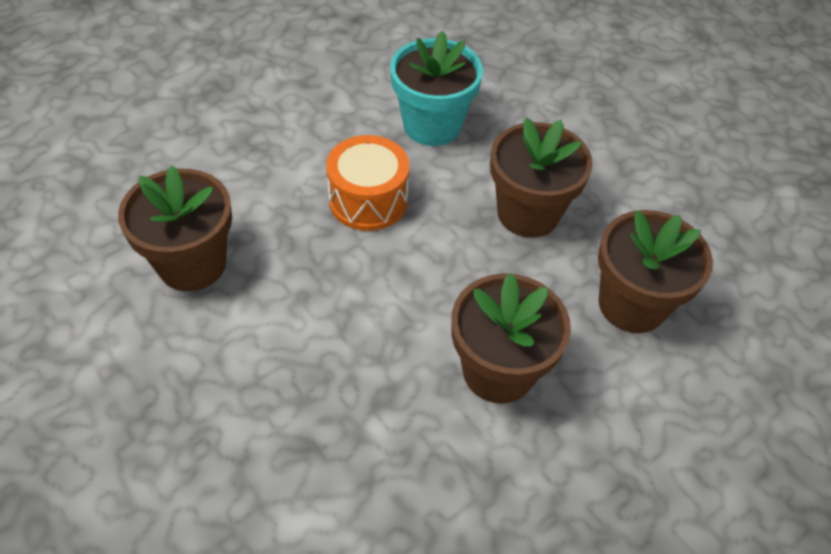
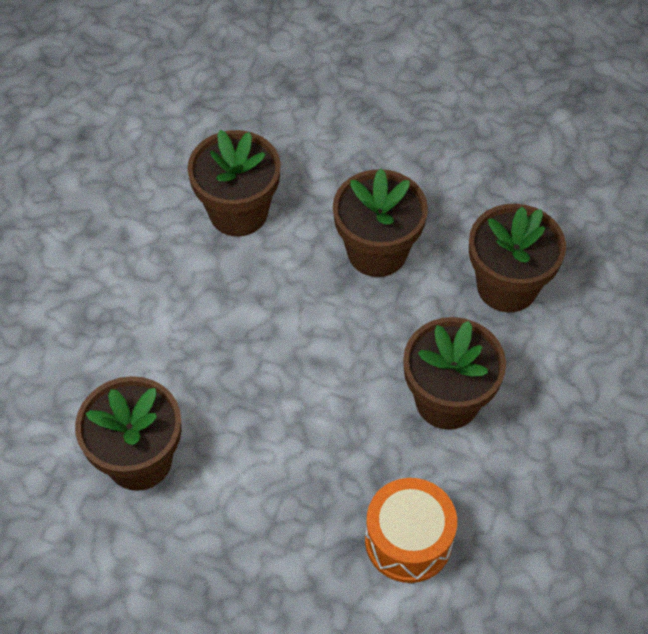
camera: 30 degrees left, 5 degrees up
(368, 200) = (239, 315): orange drum -> orange drum (408, 540)
(432, 125) = (238, 212): turquoise flower pot -> brown flower pot

